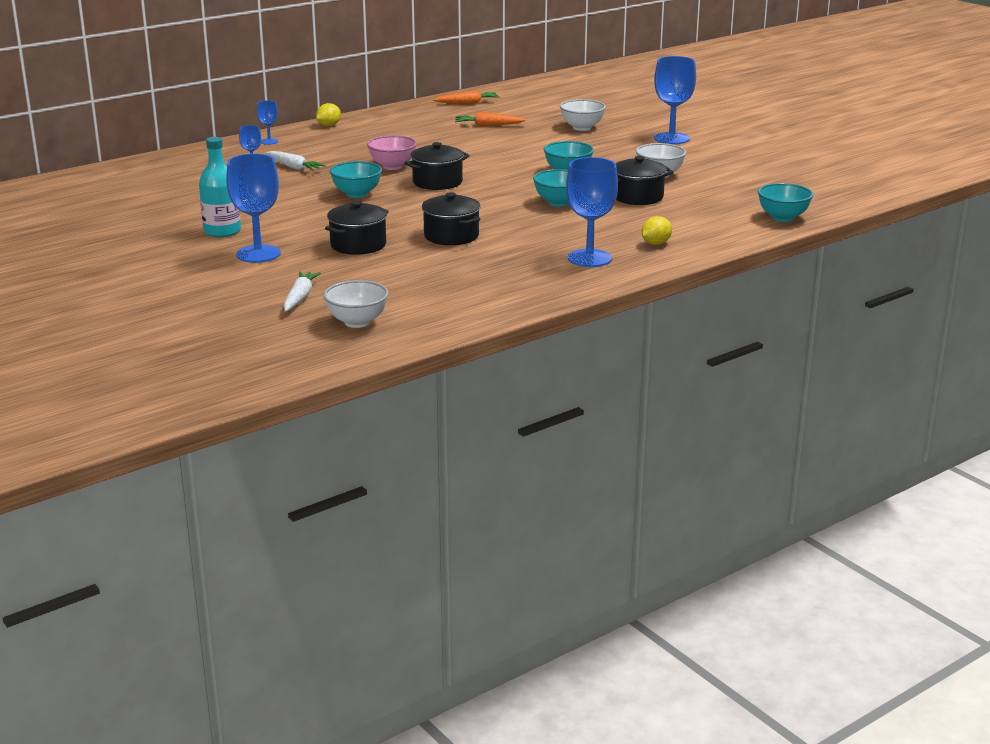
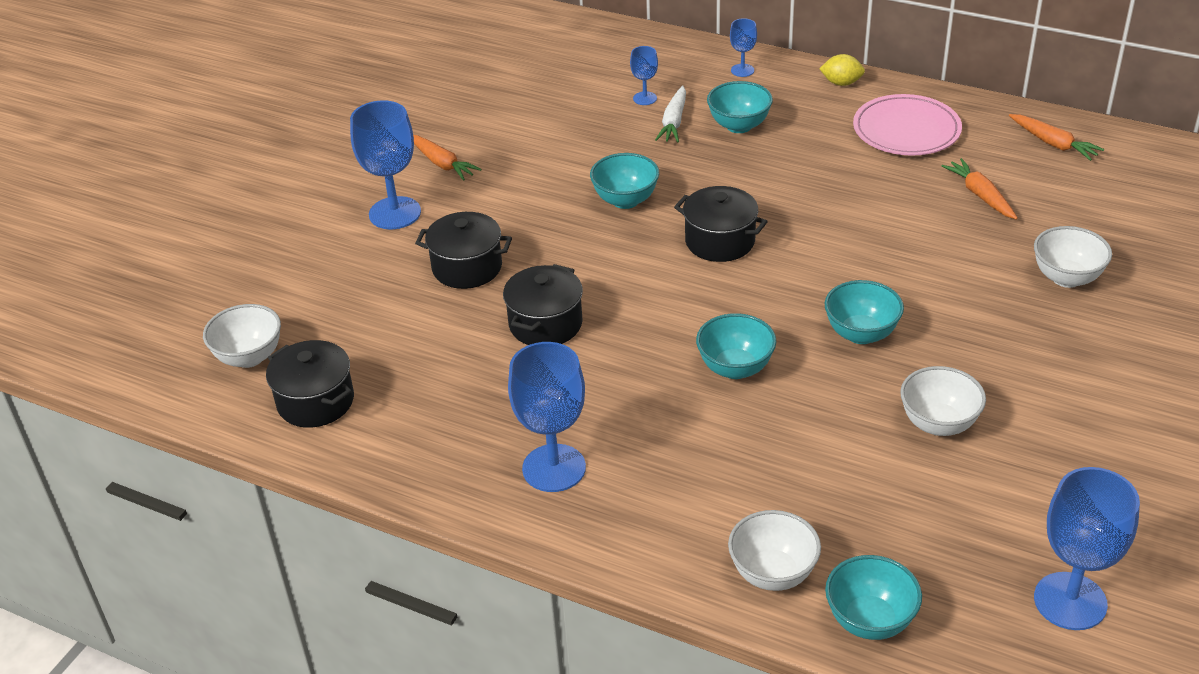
camera: 65 degrees right, 15 degrees up
(222, 231) = (442, 163): turquoise bottle -> orange carrot
(300, 297) = (293, 291): white carrot -> none
(328, 154) = (739, 126): none -> turquoise bowl
(392, 166) = (743, 186): pink bowl -> none
(402, 124) = (906, 130): none -> pink plate
(637, 197) = (823, 434): black pot -> black pot (315, 401)
(655, 243) = (653, 513): yellow lemon -> none
(671, 138) = (1119, 381): blue goblet -> blue goblet (1070, 601)
(730, 228) = (773, 573): none -> white bowl

